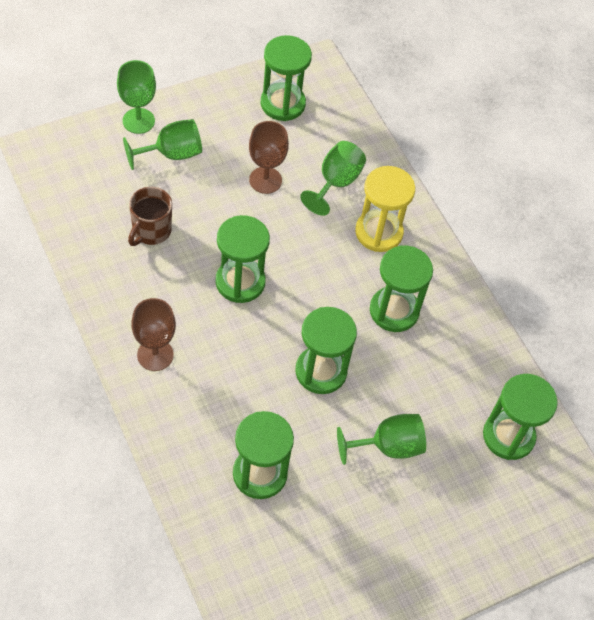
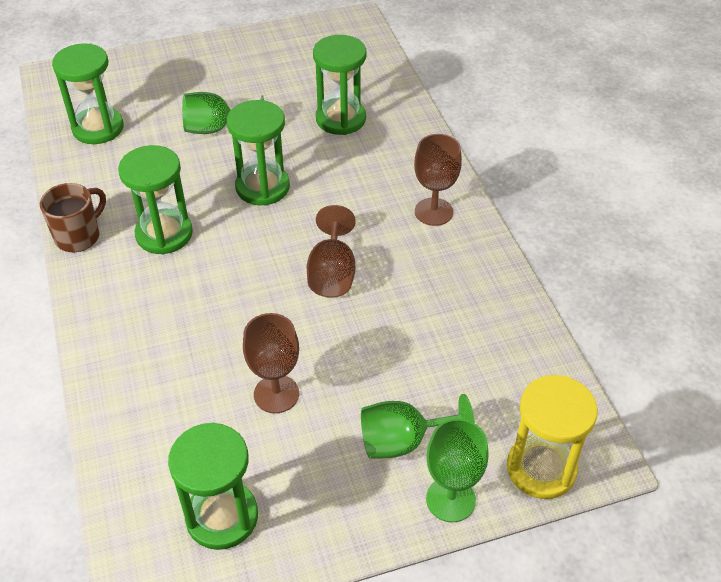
camera: 165 degrees left, 10 degrees down
(151, 231) = (435, 337): brown mug -> brown mug (79, 236)
(240, 282) = (332, 273): green hourglass -> brown goblet
(335, 183) = (180, 384): green goblet -> none
(379, 232) = (147, 317): yellow hourglass -> yellow hourglass (541, 468)

